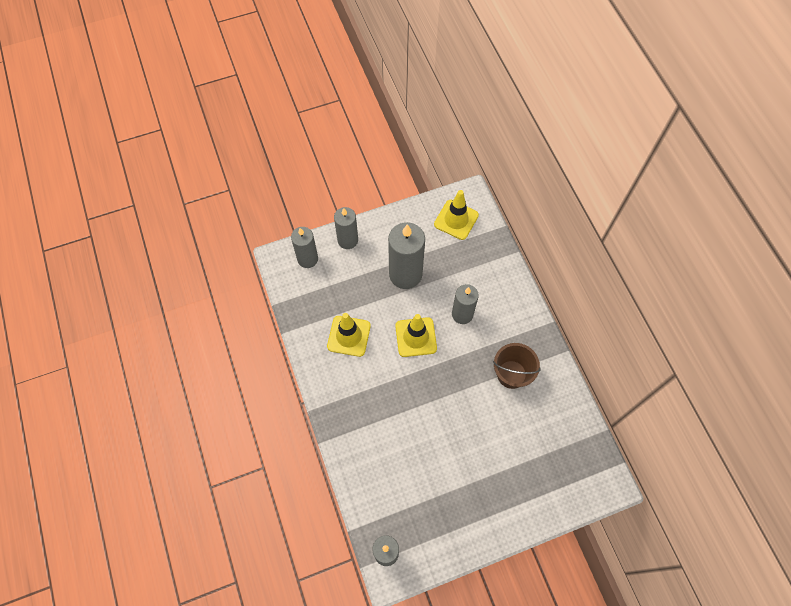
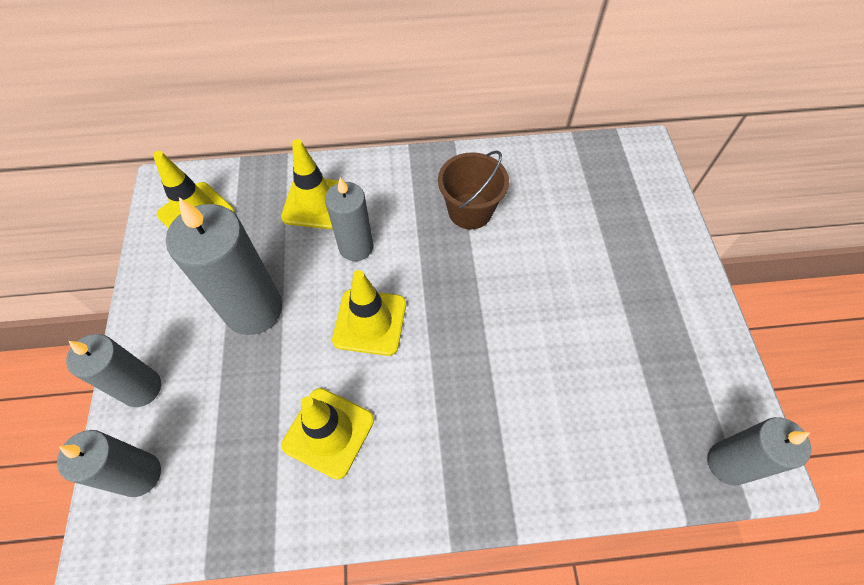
camera: 75 degrees left, 5 degrees down
(486, 281) = (315, 203): none -> yellow traffic cone

